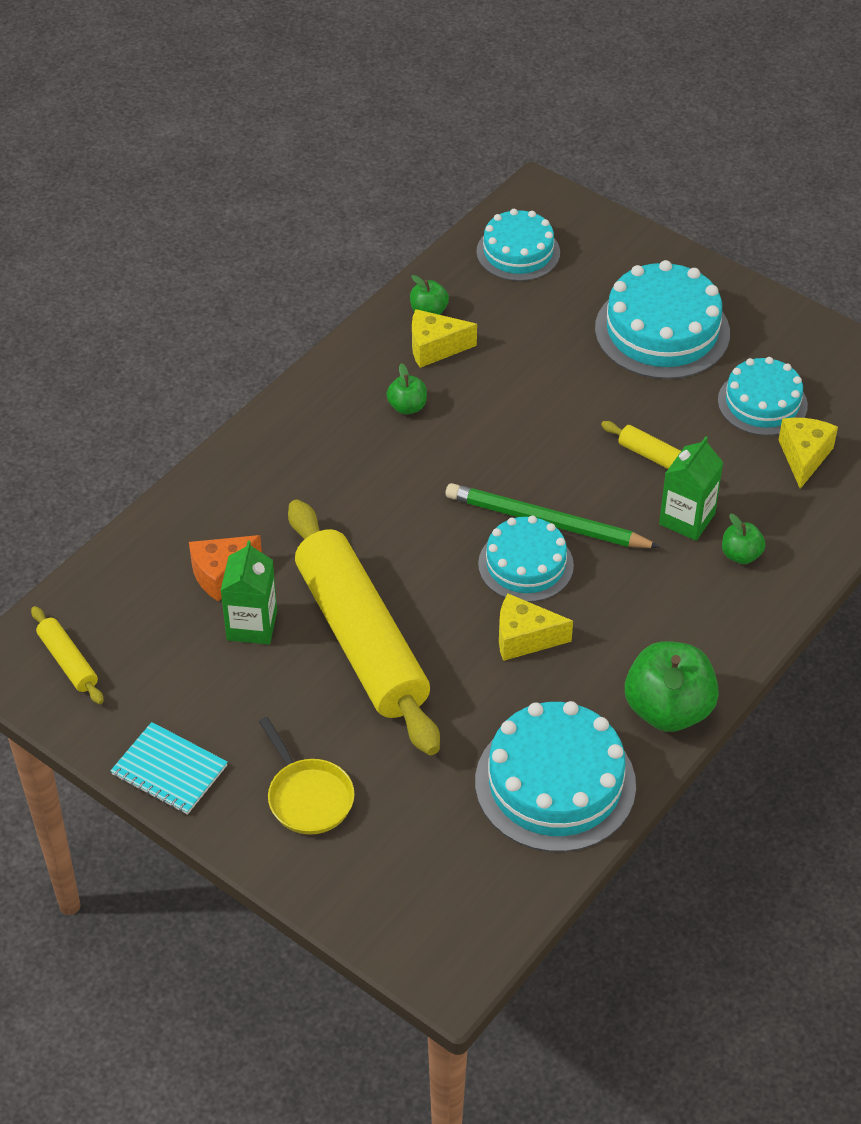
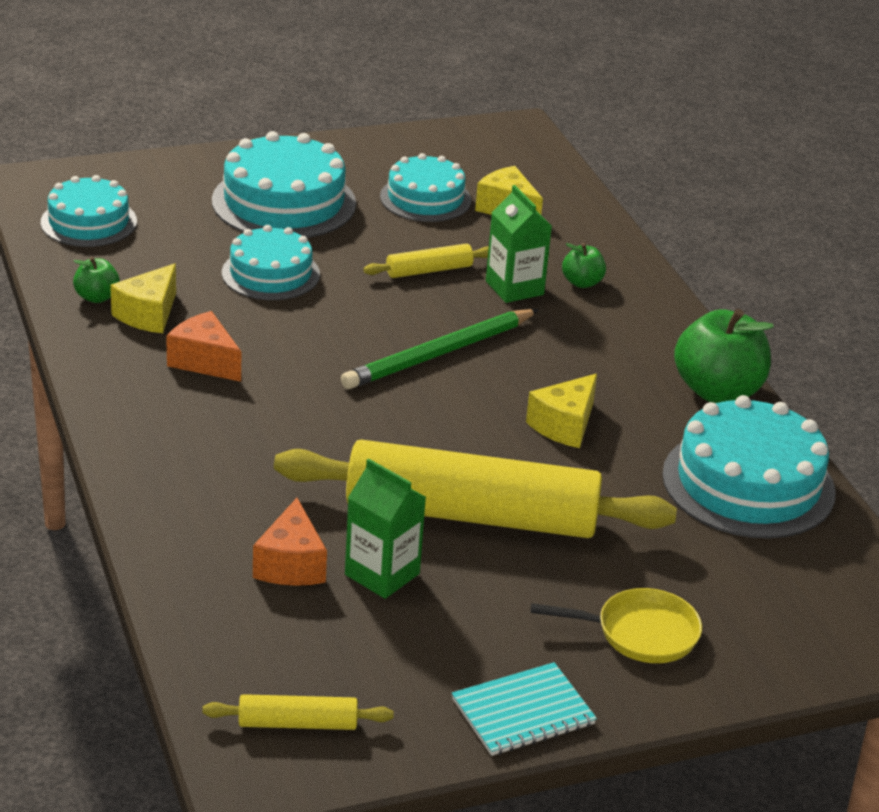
camera: 60 degrees left, 15 degrees down
(407, 407) = (204, 361): green apple -> orange cheese
(525, 565) = (478, 386): turquoise cake -> turquoise cake (270, 274)

